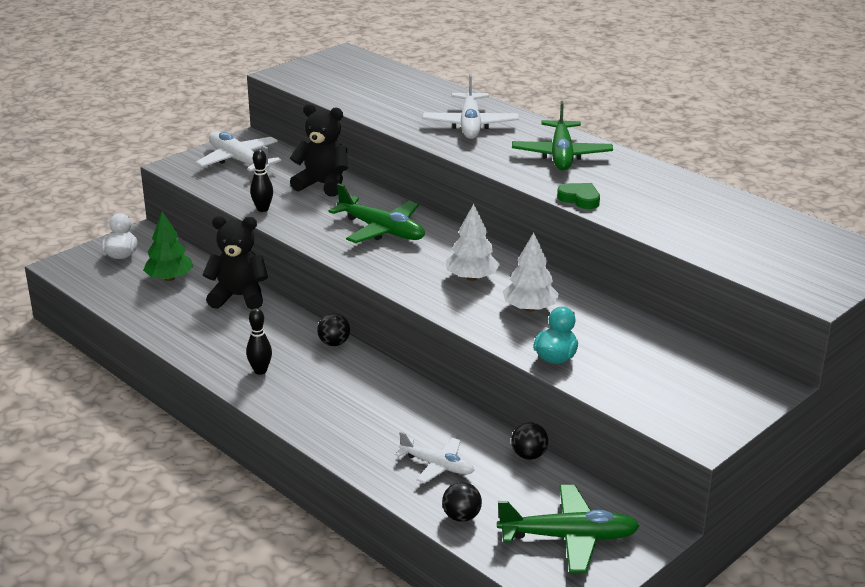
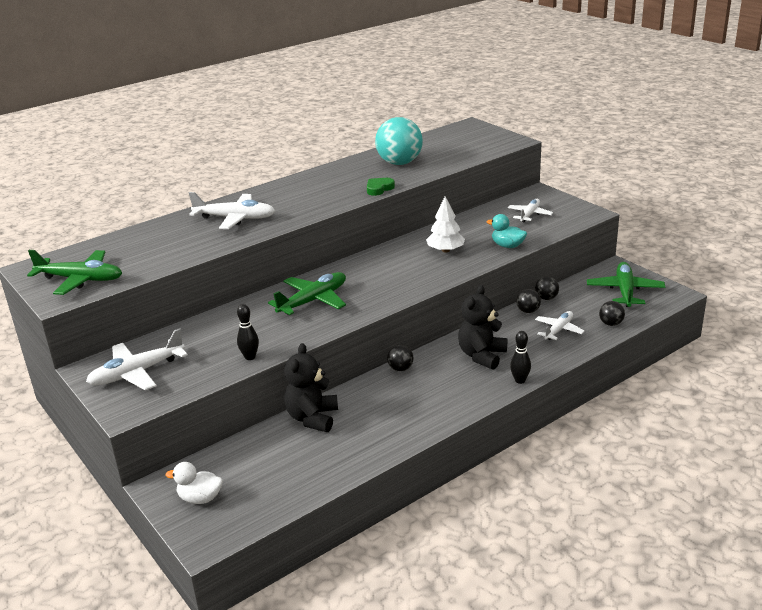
camera: 80 degrees left, 0 degrees up
(169, 278) = (263, 461): green tree -> none
(260, 371) = (435, 404): black bowling pin -> black bowling pin (520, 380)
(322, 185) = (215, 327): black teddy bear -> black teddy bear (482, 356)
(471, 277) = (399, 268): white tree -> none
(487, 438) = (528, 311): none -> black ball
(561, 155) = (306, 190): green plane -> green plane (80, 280)
(673, 377) = (529, 214): none -> white plane
(678, 207) = (399, 163): none -> turquoise ball

